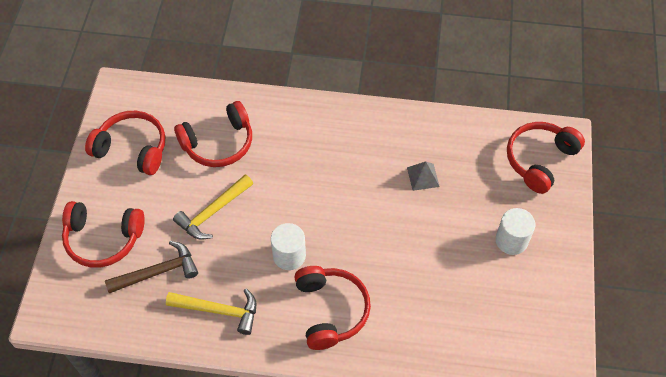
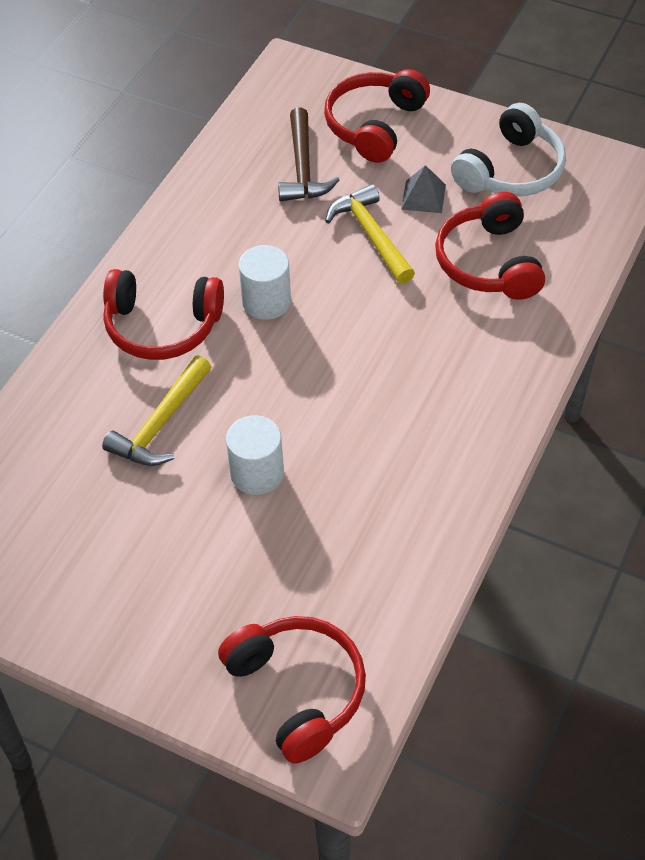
camera: 110 degrees right, 5 degrees down
(132, 148) = (511, 171): red headphones -> white headphones
(219, 310) = (219, 215): yellow hammer -> yellow hammer (161, 424)
(423, 177) = (332, 500): grey pyramid -> grey pyramid (423, 197)
(511, 240) = (164, 584): white cylinder -> white cylinder (257, 473)

